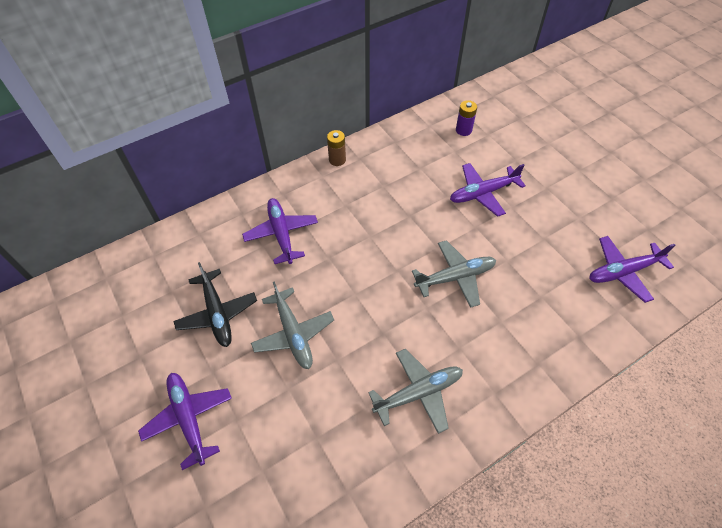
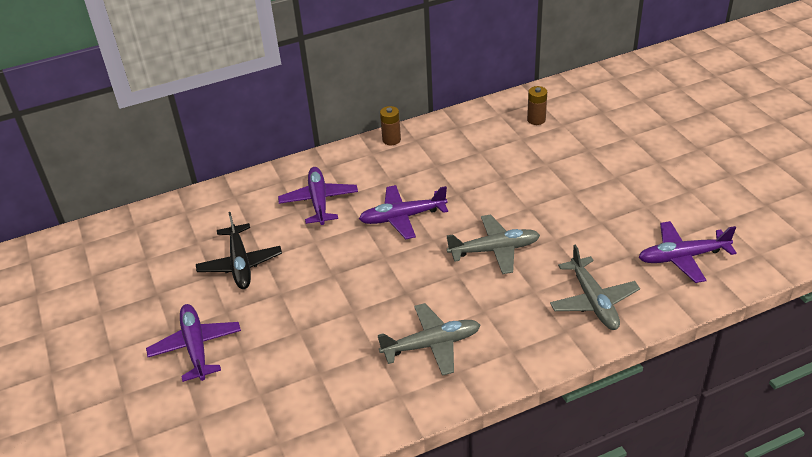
camera: 10 degrees right, 15 degrees down
(293, 333) = (313, 286): grey plane -> grey plane (593, 301)
(463, 130) = (536, 120): purple battery -> brown battery
(483, 193) = (543, 178): purple plane -> purple plane (402, 217)

